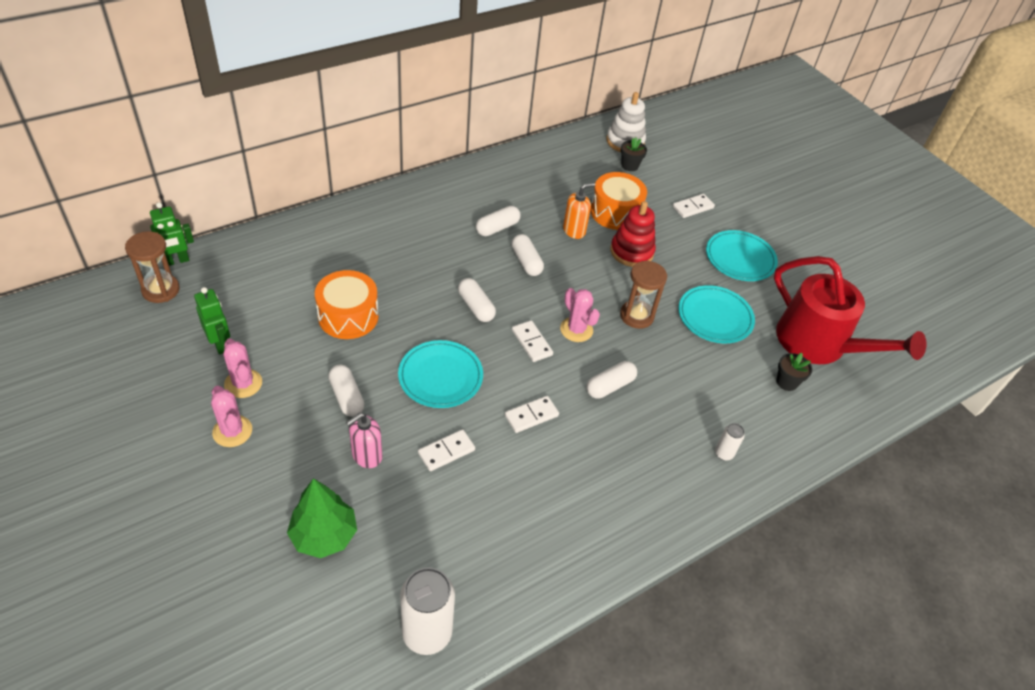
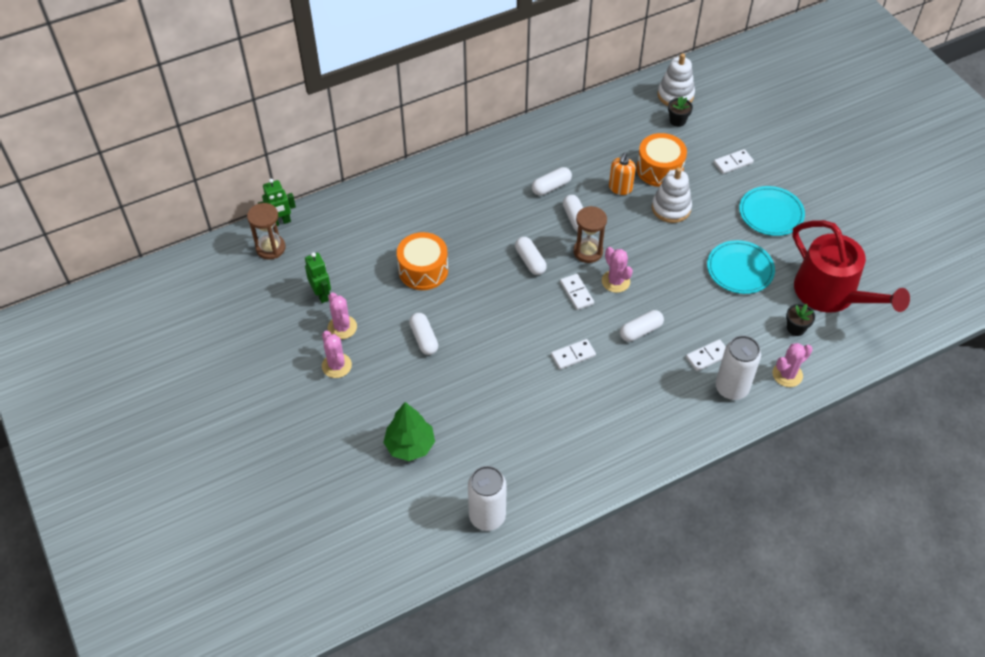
camera: 10 degrees right, 5 degrees up
(366, 456) = (440, 386): pink soap dispenser -> none
(440, 376) = (499, 322): turquoise plate -> none
(446, 452) = (503, 384): white domino -> white domino (707, 356)
(574, 230) = (620, 188): orange soap dispenser -> orange soap dispenser turned 135 degrees clockwise
(631, 252) = (671, 208): red stacking toy -> white stacking toy
(636, 316) = (669, 268): brown hourglass -> brown hourglass (588, 251)
(723, 453) = (731, 388): white can -> white can, size x2.09
(785, 436) = (787, 374): none -> pink cactus

